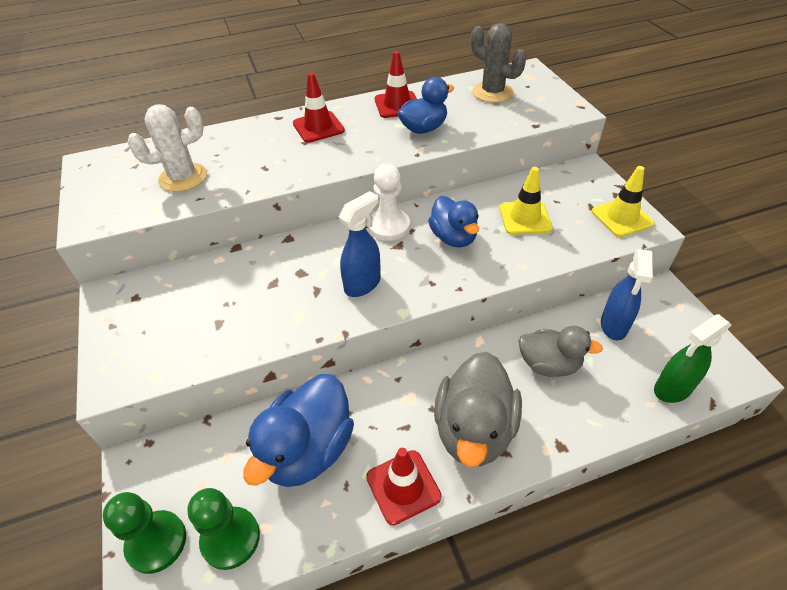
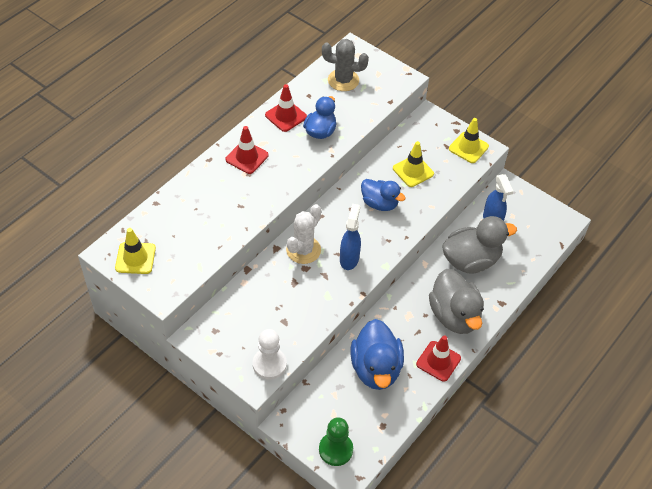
camera: 35 degrees left, 5 degrees up
(106, 177) = (135, 258): none -> yellow traffic cone
(183, 177) = (192, 236): white cactus -> white cactus (303, 250)
(230, 538) = (372, 428): green pawn -> none
(389, 226) = (334, 212): white pawn -> white pawn (269, 364)
(549, 365) = (471, 260): grey duck -> grey duck, size x1.56
(672, 389) = (539, 245): green spray bottle -> none

